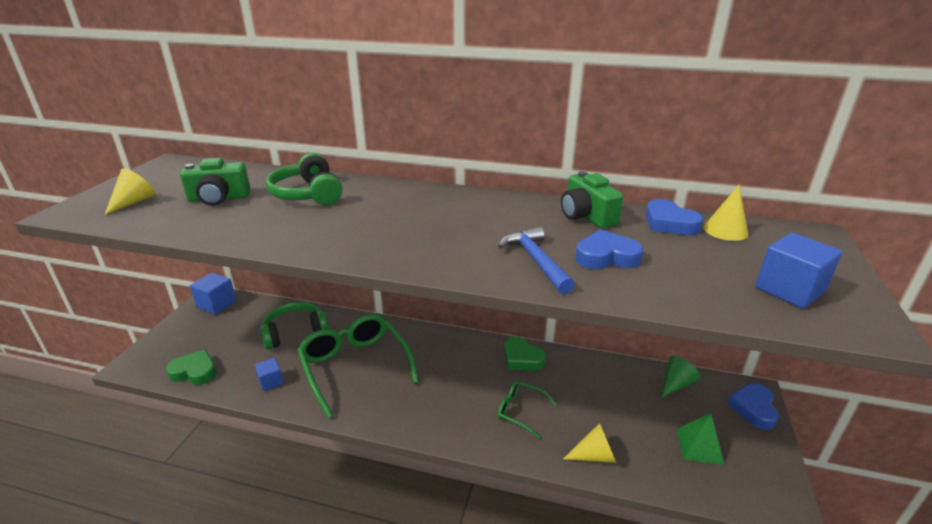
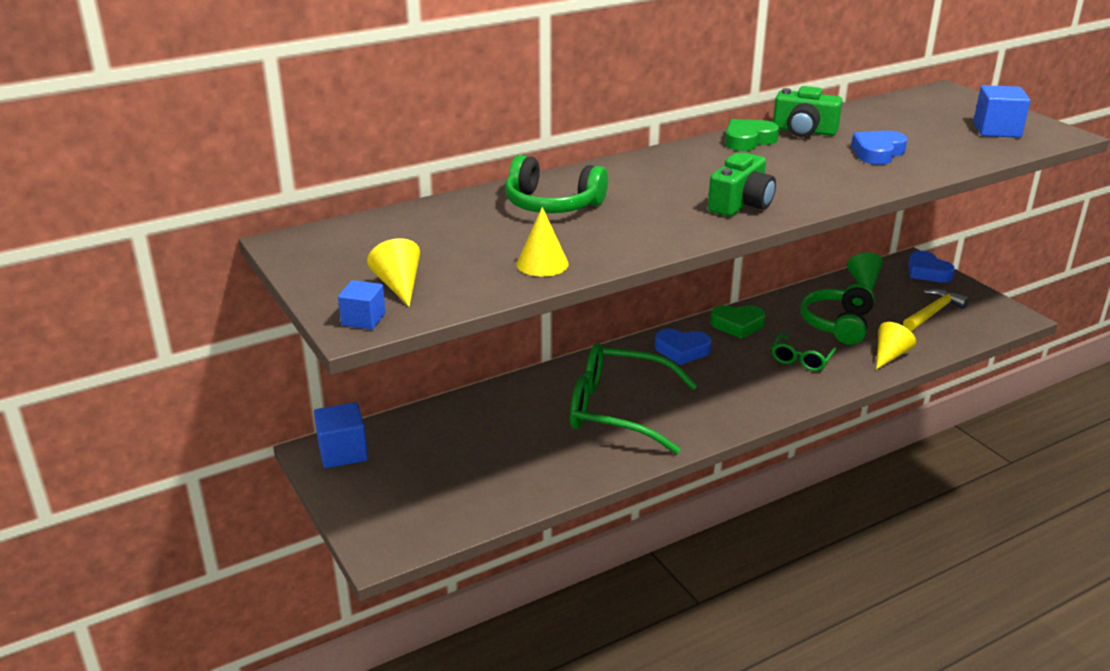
camera: 45 degrees left, 0 degrees up
(194, 372) = (470, 510): green heart -> green heart (748, 140)
(219, 198) = (478, 244): green camera -> green camera (741, 204)
(271, 381) = (566, 466): blue cube -> blue cube (363, 319)
(295, 333) = (500, 421): green headphones -> green headphones (838, 324)
(520, 411) = (801, 359): green glasses -> green glasses turned 45 degrees counterclockwise
(535, 260) = (847, 173): blue hammer -> none
(669, 223) = (861, 115): blue heart -> blue heart (682, 350)
(699, 446) = (933, 312): green pyramid -> yellow hammer
(725, 230) = (900, 107): yellow cone -> yellow cone (542, 264)

